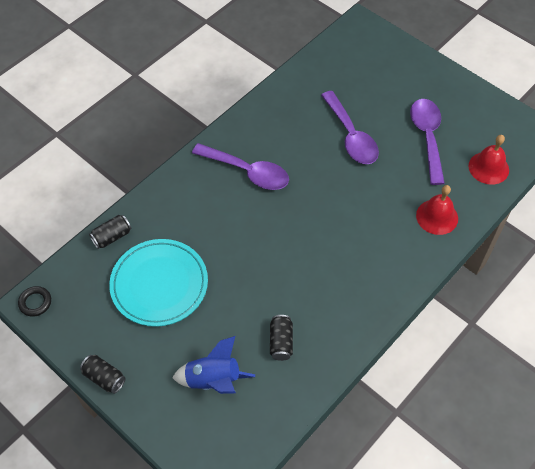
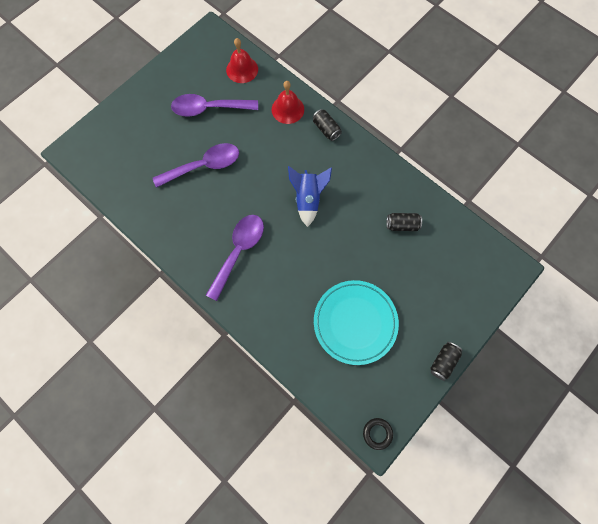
camera: 90 degrees left, 15 degrees up
(112, 237) = (307, 369): black can -> black can (326, 129)
(213, 380) = (437, 274): blue rocket -> blue rocket (308, 199)

